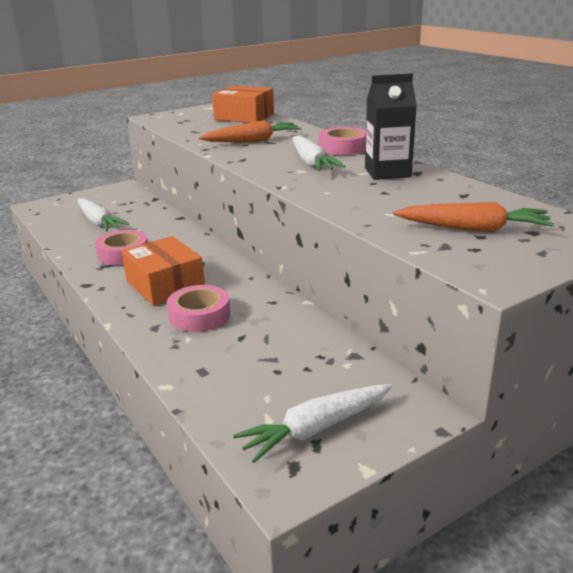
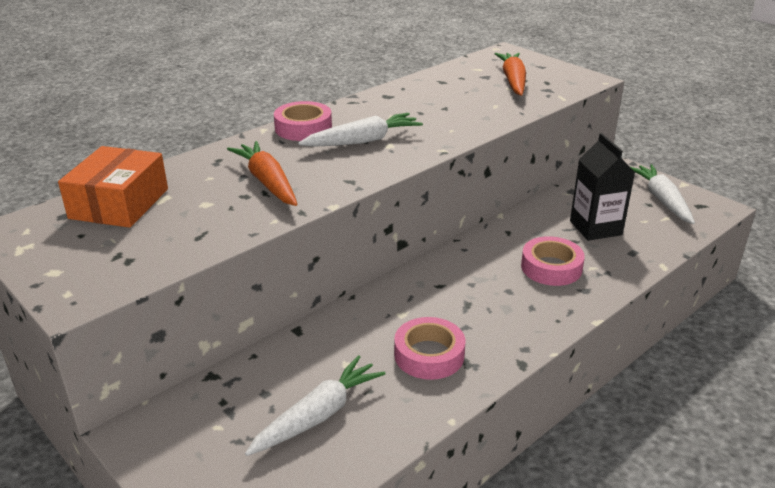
camera: 100 degrees left, 5 degrees up
(165, 284) = (500, 301): orange box -> none
(316, 429) = (662, 200): white carrot -> white carrot turned 150 degrees counterclockwise
(387, 172) = (390, 107): black carton -> black carton (595, 228)

